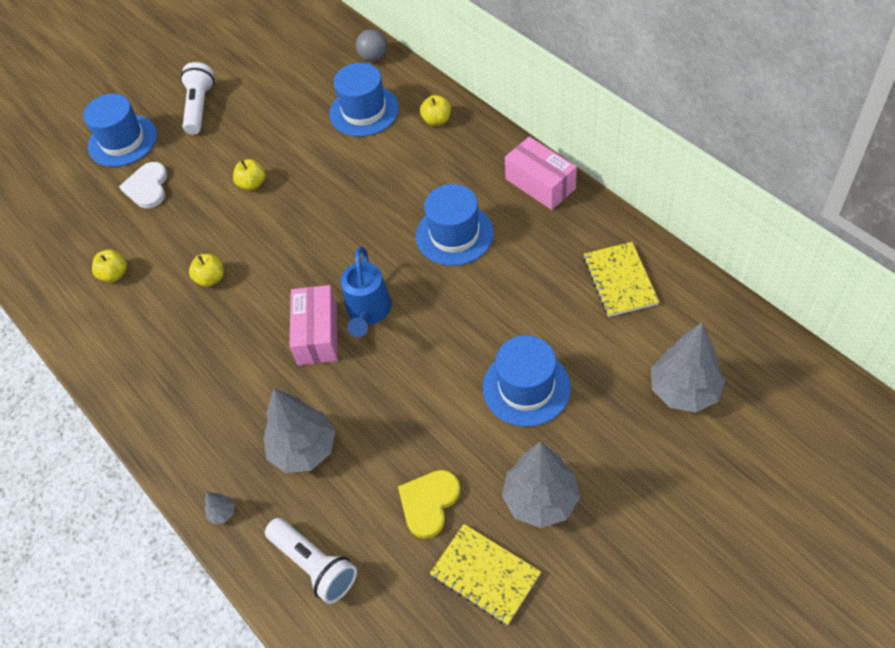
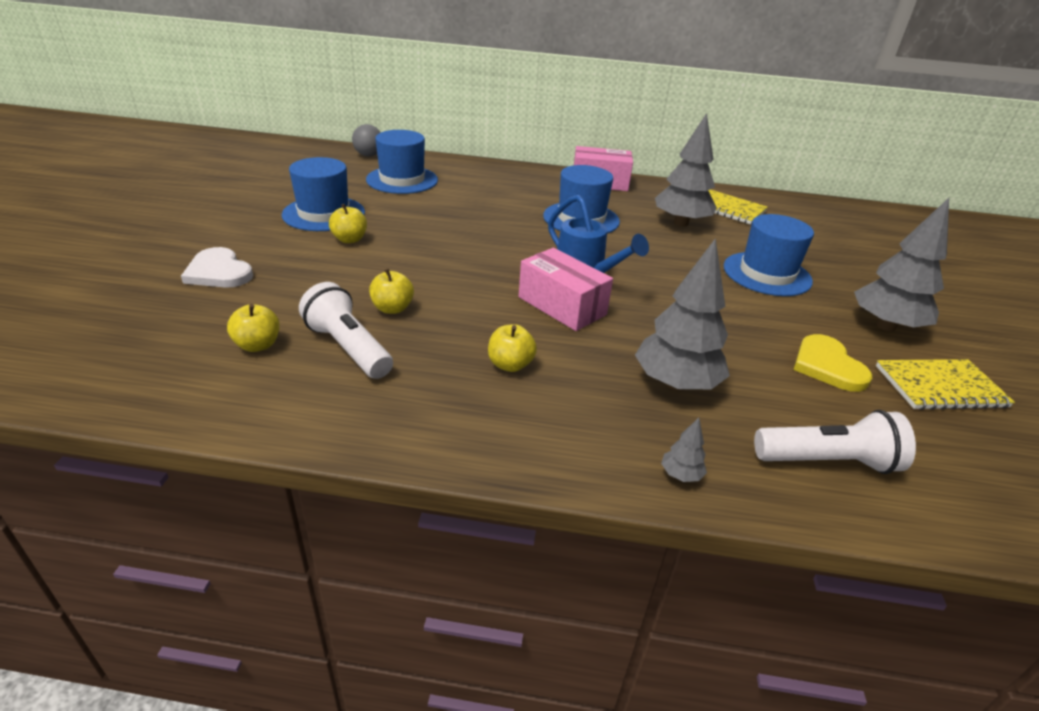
camera: 50 degrees left, 20 degrees down
(123, 141) = (139, 250): blue hat -> blue hat (324, 214)
(199, 107) = (218, 210): white flashlight -> white flashlight (348, 348)
(437, 120) = (473, 172): yellow apple -> yellow apple (510, 365)
(683, 391) = (850, 241): grey tree -> grey tree (681, 223)

